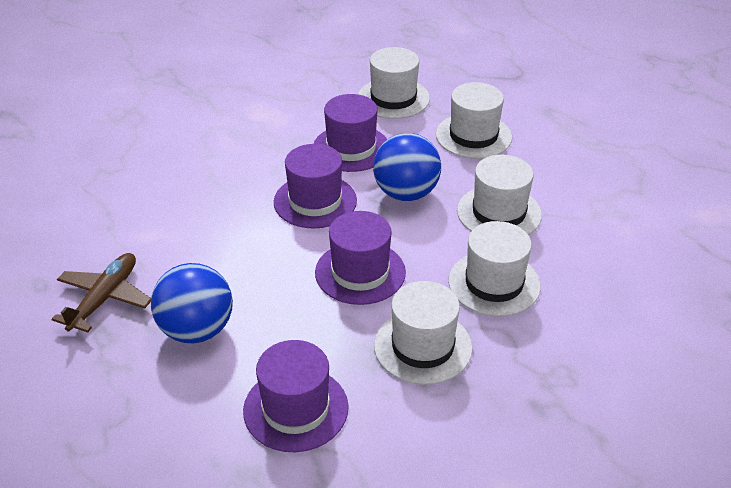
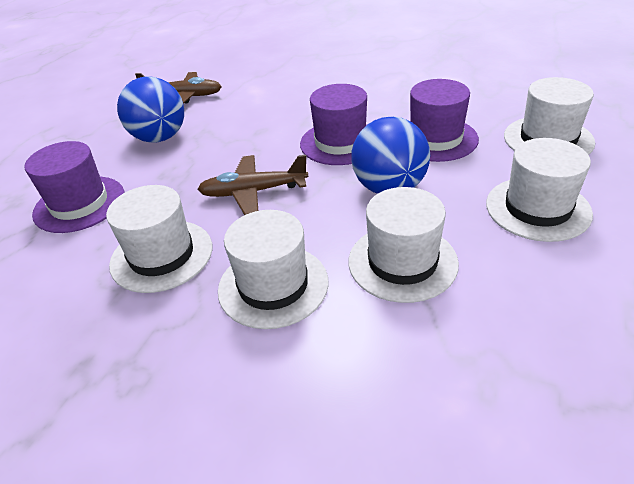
camera: 75 degrees right, 0 degrees up
(360, 272) = (253, 192): purple hat -> brown plane

